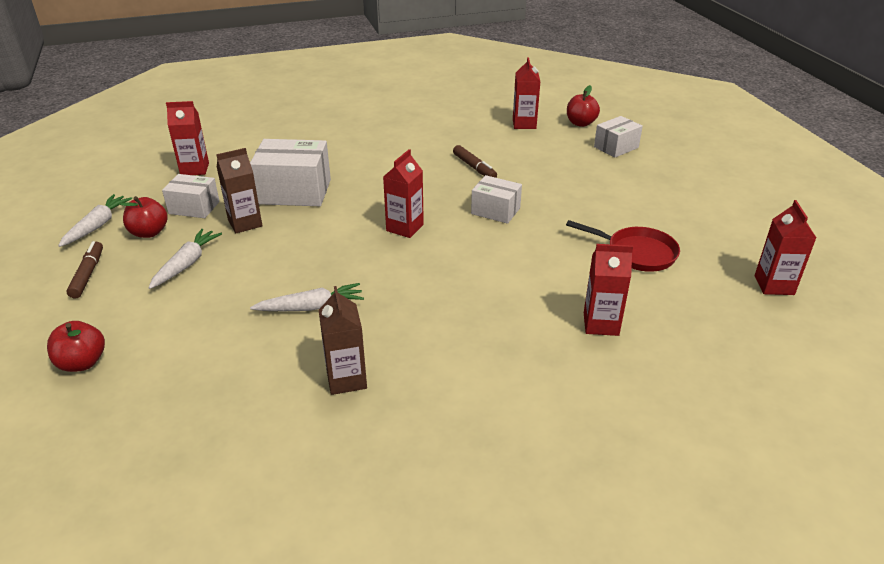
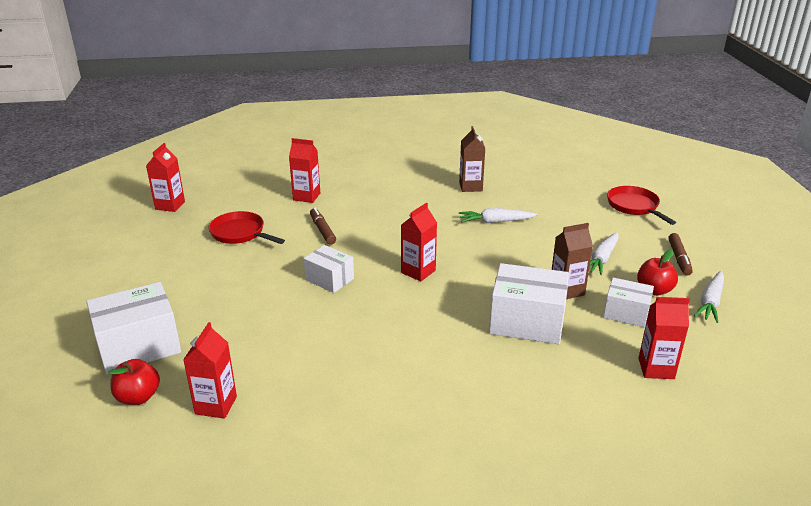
camera: 170 degrees left, 5 degrees down
(82, 363) = (634, 206): red apple -> red pan
(474, 167) = (324, 334): brown marker -> brown marker (322, 230)
(616, 147) = (139, 346): white box -> white box, size x1.67

